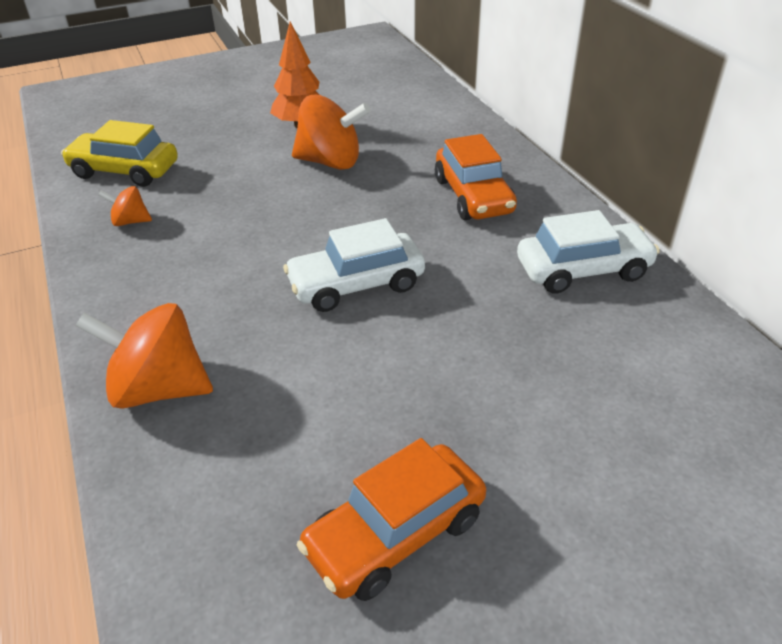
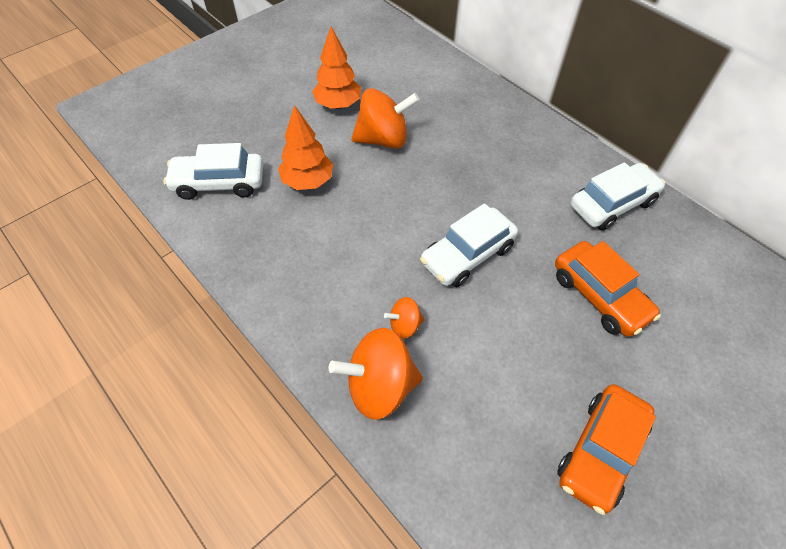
camera: 20 degrees left, 15 degrees up
(124, 171) = (219, 183): yellow car -> white car
(130, 221) = (258, 235): orange spinning top -> orange spinning top (404, 325)
(219, 185) = (308, 181): none -> orange tree
(473, 196) = (506, 152): orange car -> orange car (599, 296)

